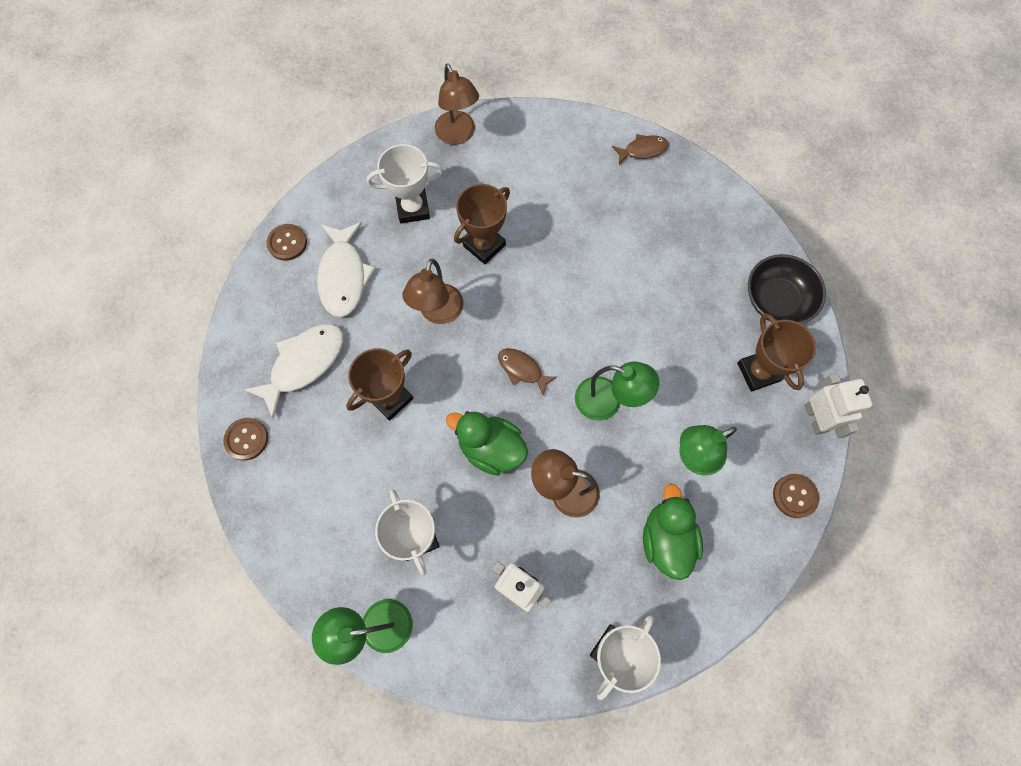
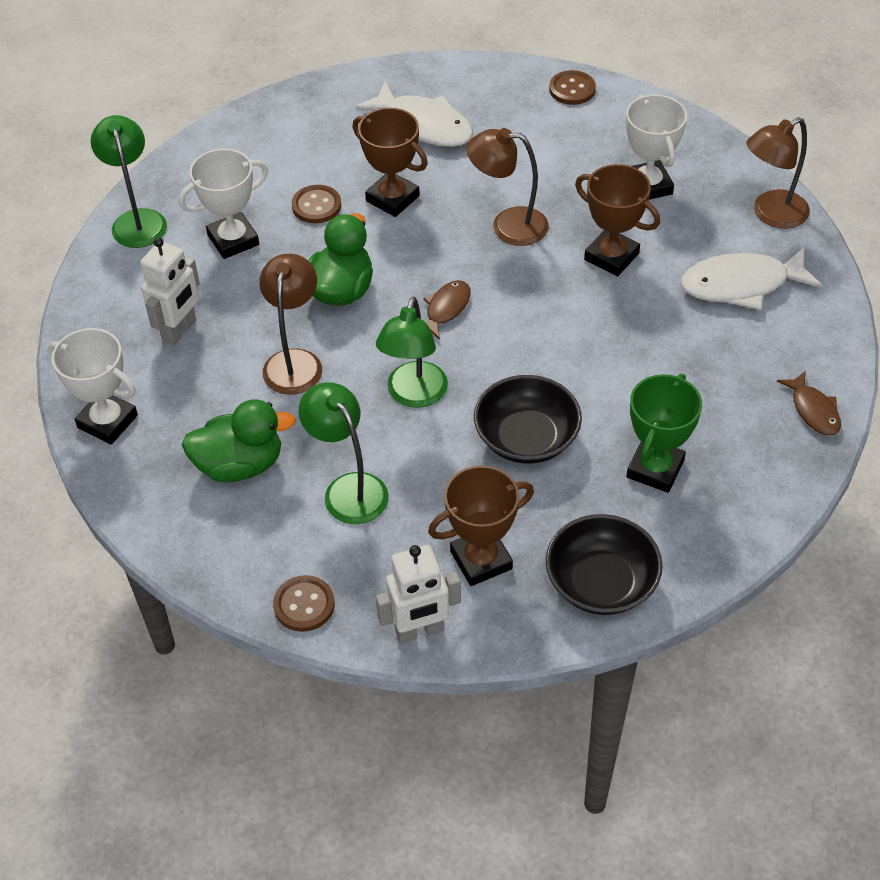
camera: 85 degrees right, 20 degrees down
(246, 439) = (332, 97): brown button -> brown button (316, 206)
(344, 276) = (539, 140): white fish -> white fish (741, 285)
(654, 328) = (526, 438): none -> black bowl
(686, 252) = (655, 469): none -> green trophy

